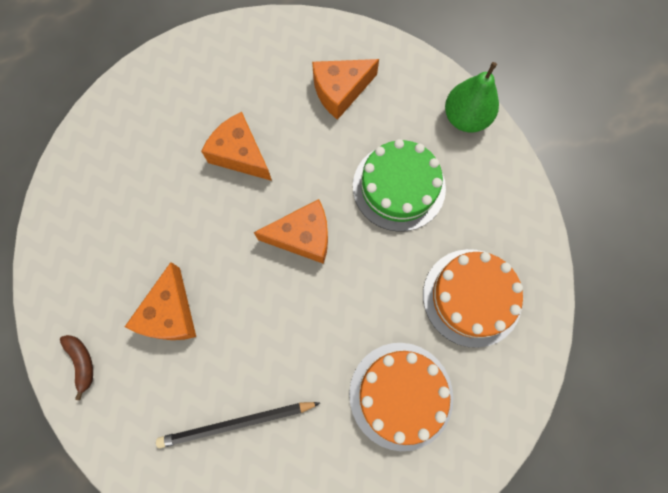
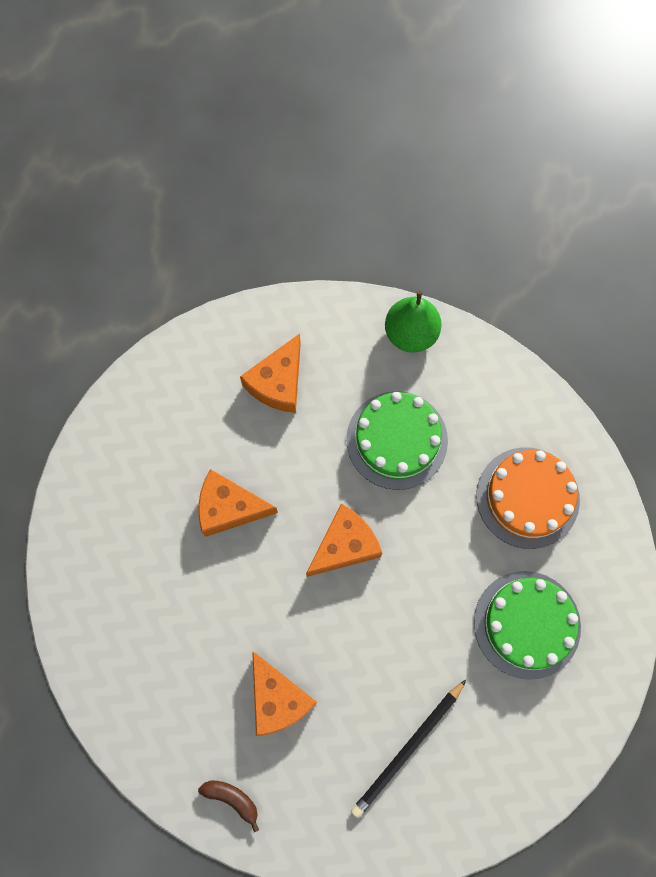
camera: 35 degrees left, 0 degrees up
(401, 395) = (527, 624): orange cake -> green cake

